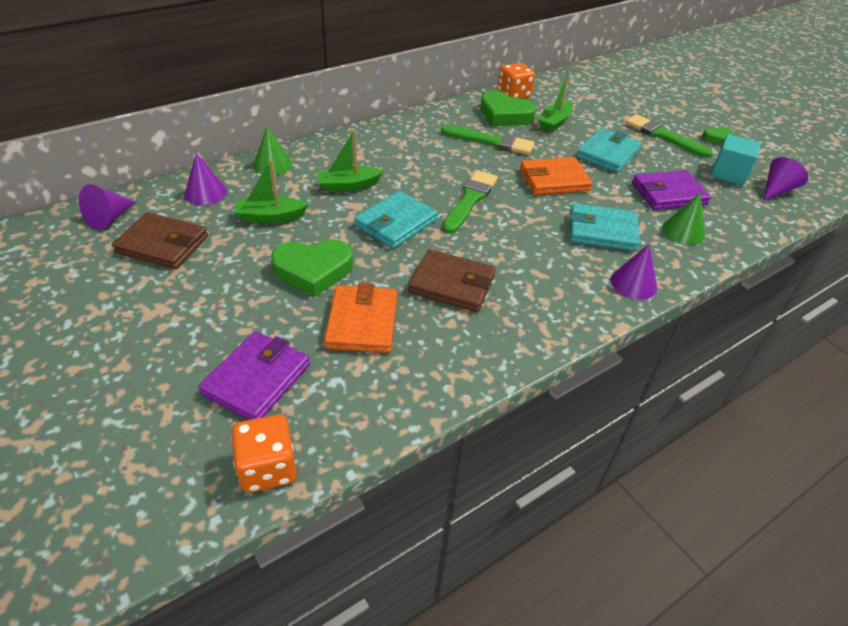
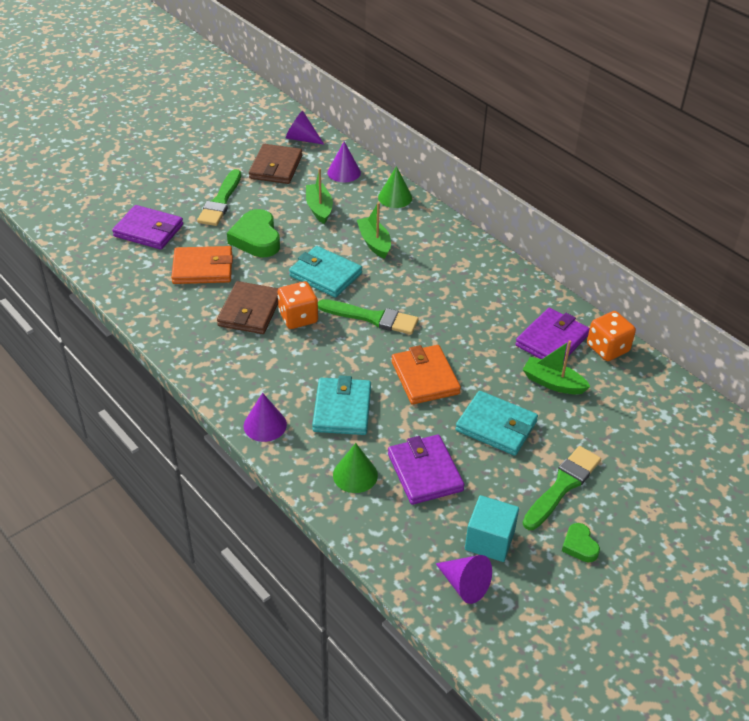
camera: 85 degrees right, 0 degrees up
(268, 468) = (82, 245): orange dice -> orange dice (298, 317)
(491, 142) = (487, 330): green brush -> green brush (221, 201)
(504, 115) = (552, 340): green heart -> purple wallet

